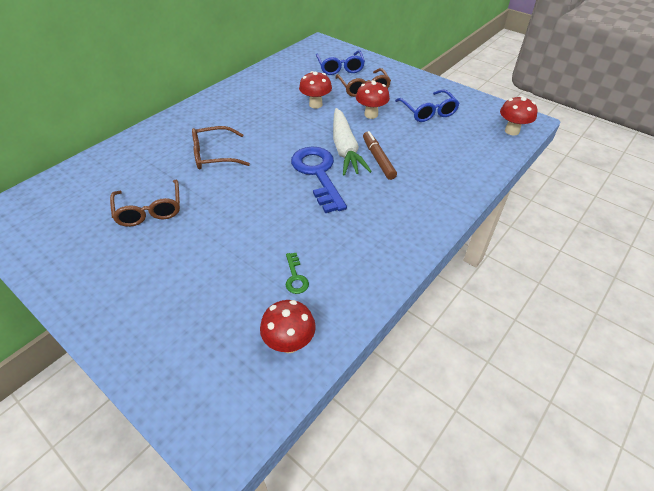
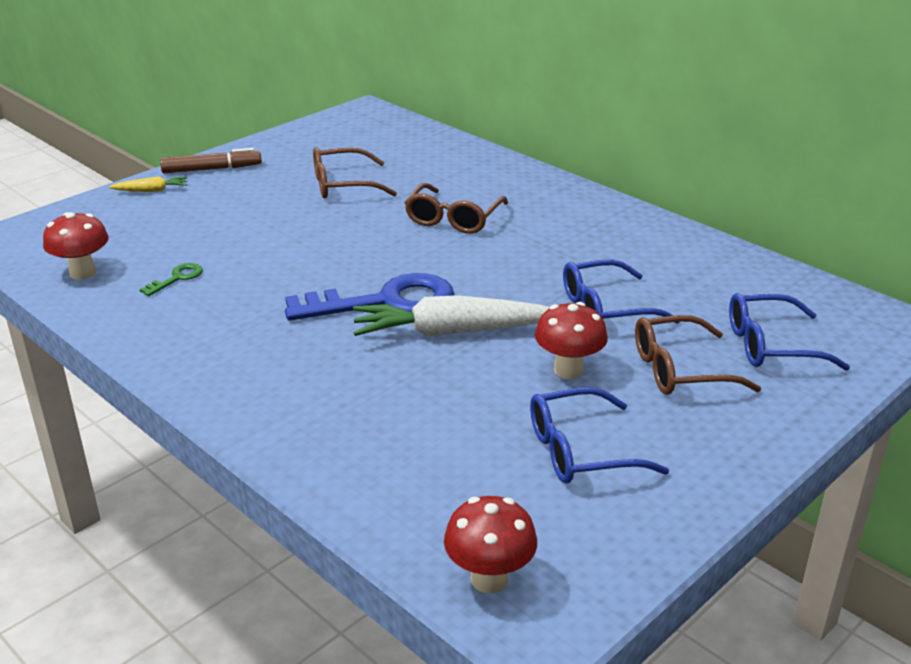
camera: 95 degrees right, 15 degrees down
(130, 337) = (151, 190): none -> yellow carrot
(214, 155) = (453, 219): brown glasses -> brown glasses turned 150 degrees counterclockwise
(295, 277) = (177, 278): green key -> green key turned 135 degrees clockwise
(315, 104) = (605, 308): red mushroom -> blue glasses
(378, 159) = (413, 364): brown marker -> brown marker (212, 169)

